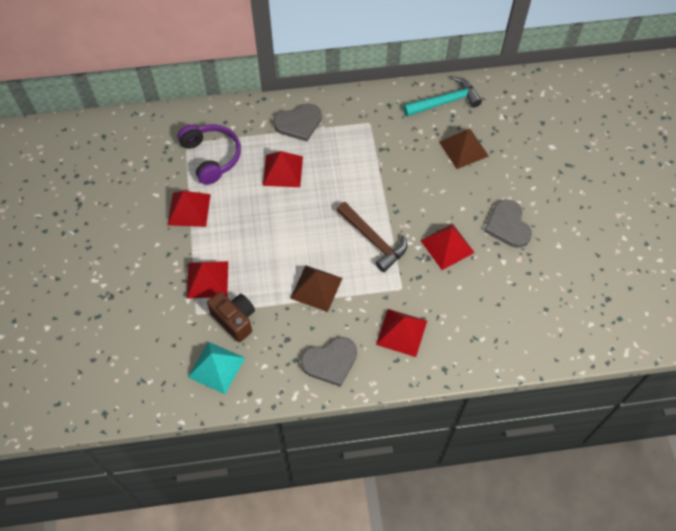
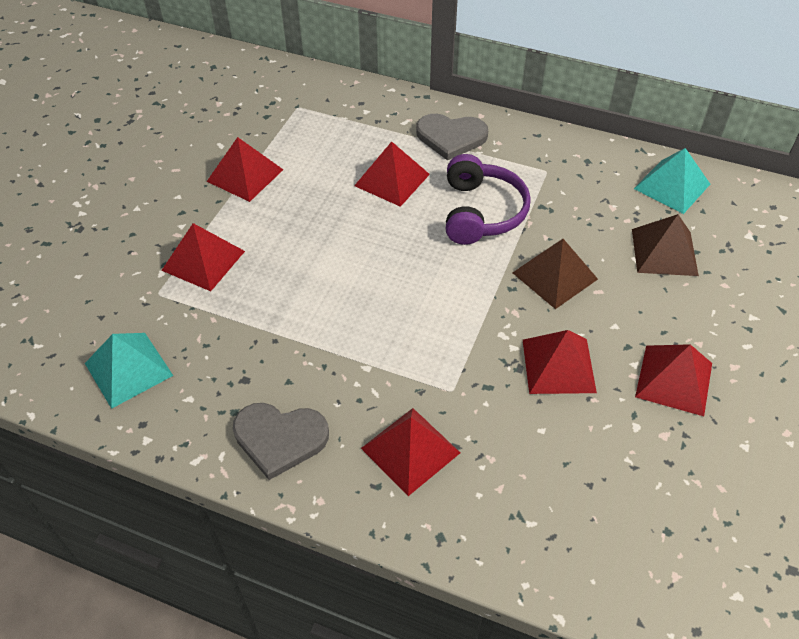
camera: 30 degrees right, 10 degrees down
(211, 157) = (316, 132): purple headphones -> purple headphones (481, 212)
(234, 320) = (197, 323): brown camera -> none
(316, 288) = (332, 334): brown pyramid -> brown pyramid (555, 275)
(373, 240) = (454, 310): brown hammer -> none
(445, 102) = (672, 186): turquoise hammer -> turquoise pyramid
(508, 225) = (674, 379): grey heart -> red pyramid

